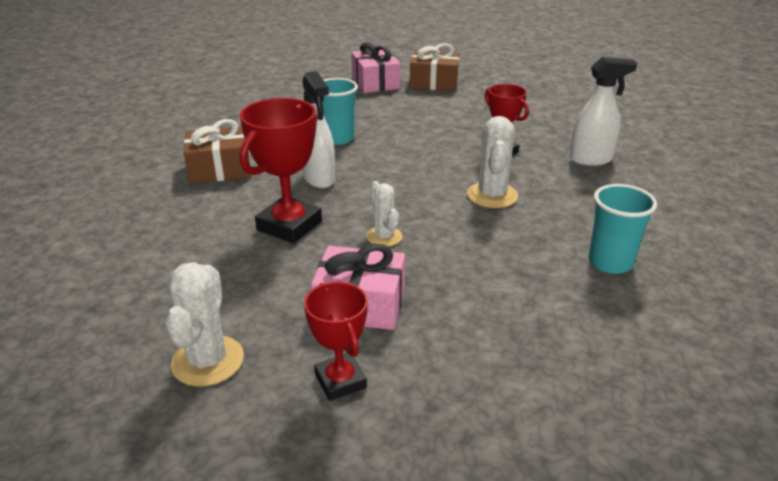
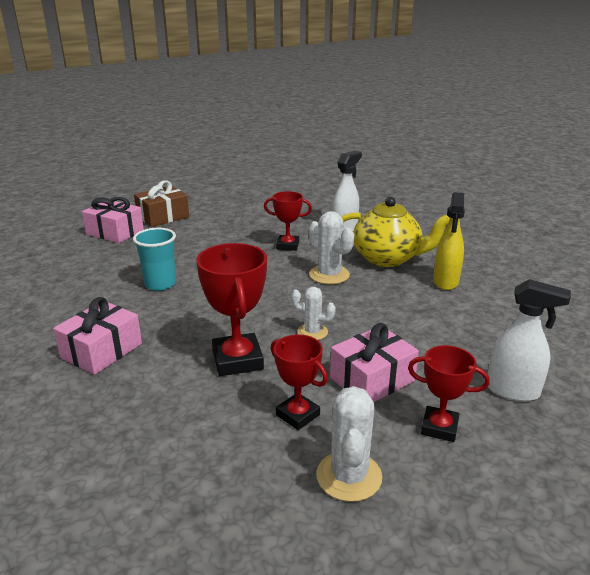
camera: 45 degrees left, 5 degrees down
(208, 361) = (349, 476): white cactus -> white cactus turned 45 degrees clockwise
(220, 169) = (101, 350): brown gift -> pink gift
(256, 292) = (298, 415): none -> red trophy
(319, 179) = (199, 318): white spray bottle -> white spray bottle (513, 391)
(586, 208) = (387, 258): none -> yellow teapot
(610, 262) = (445, 282): turquoise cup -> yellow spray bottle

